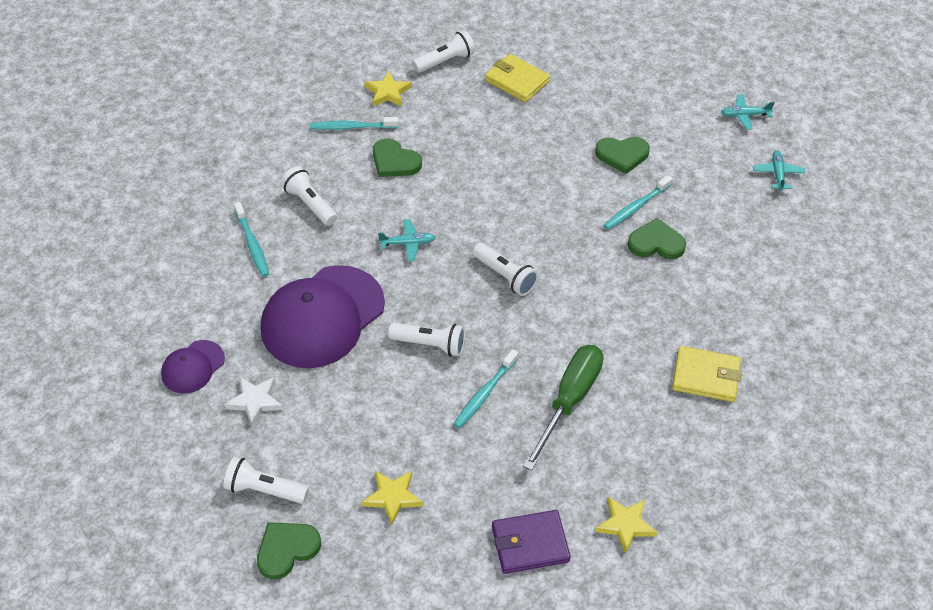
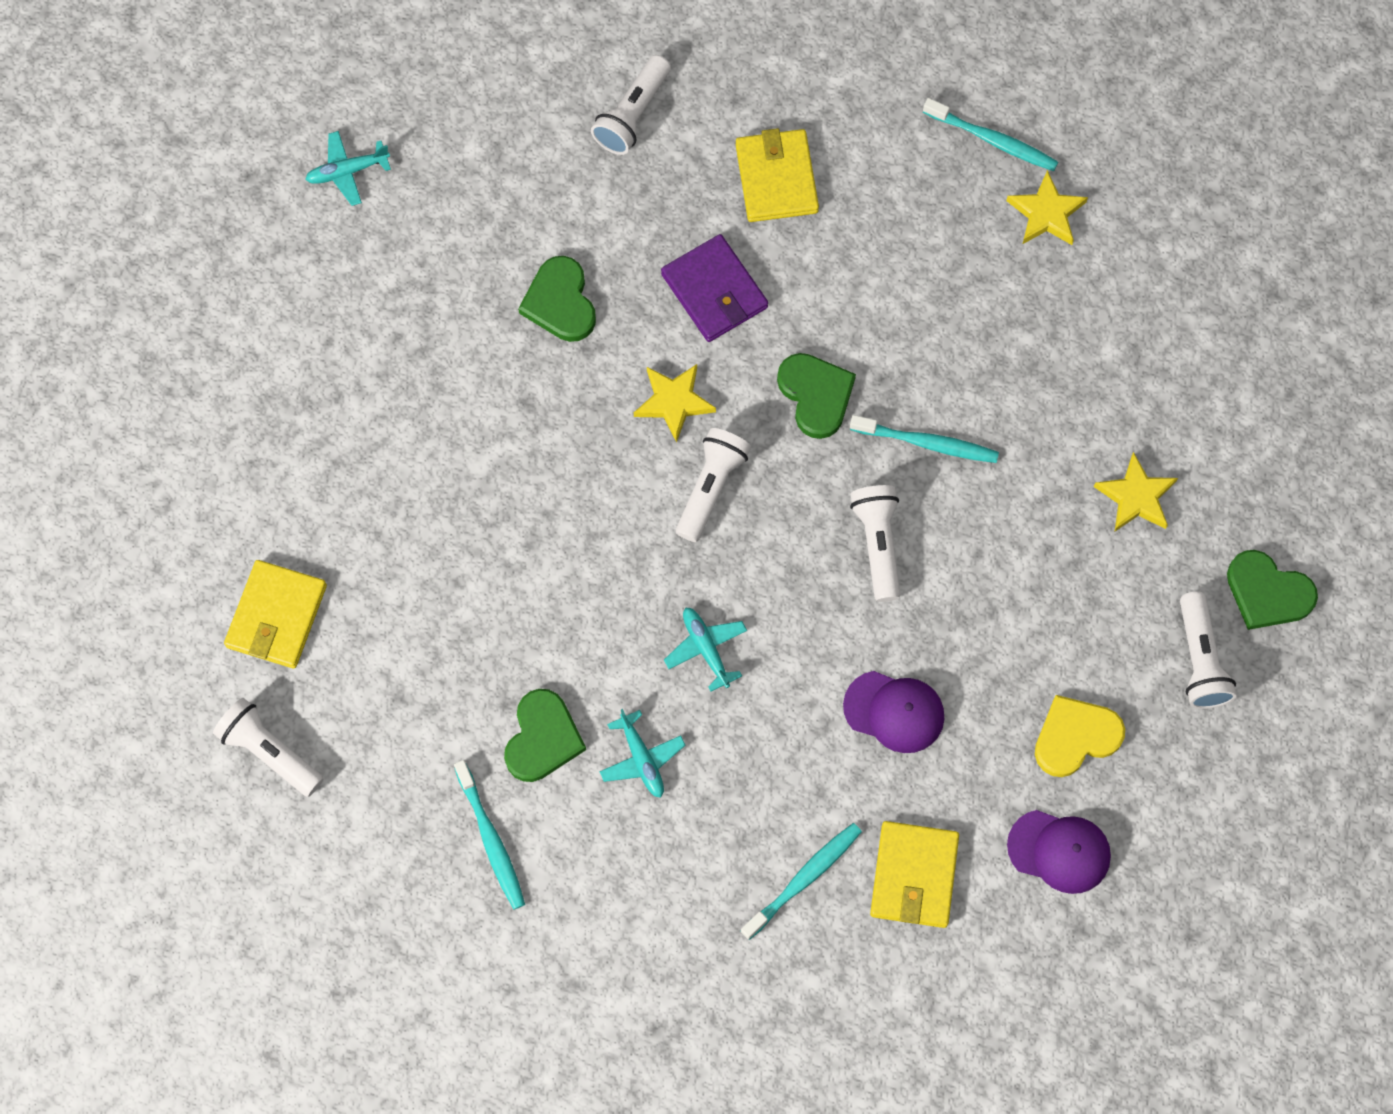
camera: 110 degrees left, 20 degrees up
(223, 293) = (914, 876): none -> yellow wallet
(255, 401) = (1075, 737): white star -> yellow heart
(310, 204) = (686, 830): white flashlight -> white flashlight (632, 115)
(322, 317) = (894, 711): purple cap -> purple cap, size x0.49
(387, 92) = (385, 816): yellow star -> yellow star (674, 402)
(530, 544) = (1123, 312): purple wallet -> purple wallet (714, 291)
(569, 401) = (891, 333): green screwdriver -> none
(622, 155) = (392, 400): green heart -> green heart (816, 395)
(636, 207) = (497, 349): turquoise toothbrush -> turquoise toothbrush (992, 140)
(744, 115) = (231, 246): turquoise plane -> turquoise plane (642, 759)

